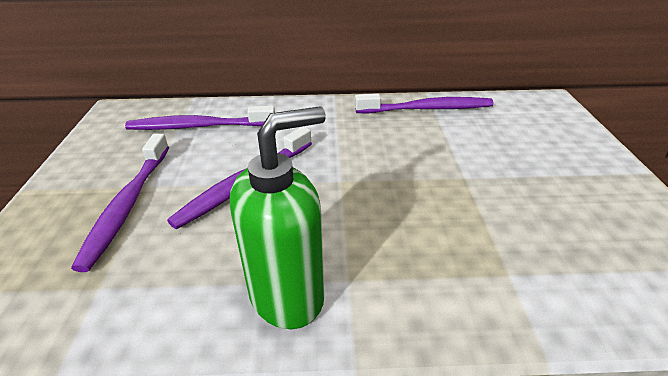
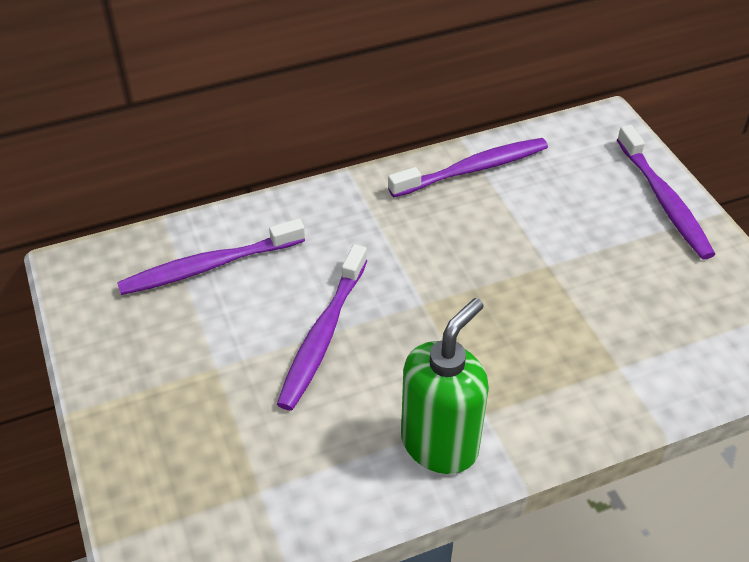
camera: 20 degrees left, 10 degrees up
(128, 204) = (212, 396): purple toothbrush -> purple toothbrush (664, 200)

